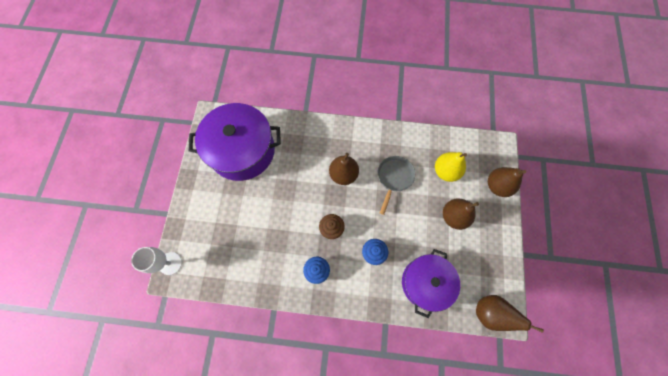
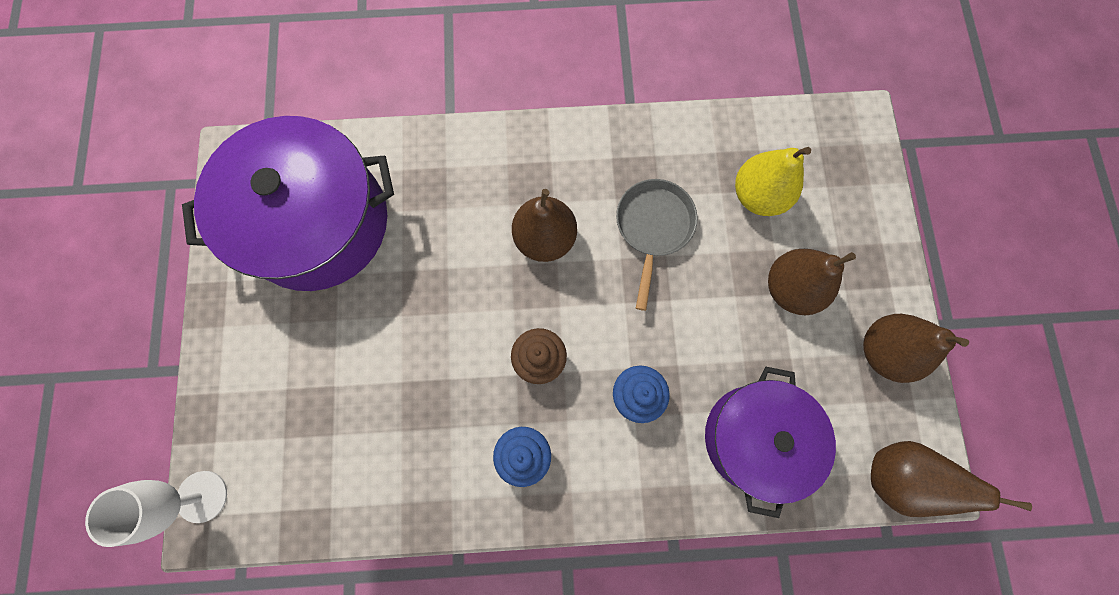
camera: 10 degrees left, 5 degrees up
(497, 186) = (868, 208): brown pear -> brown pear (883, 351)

